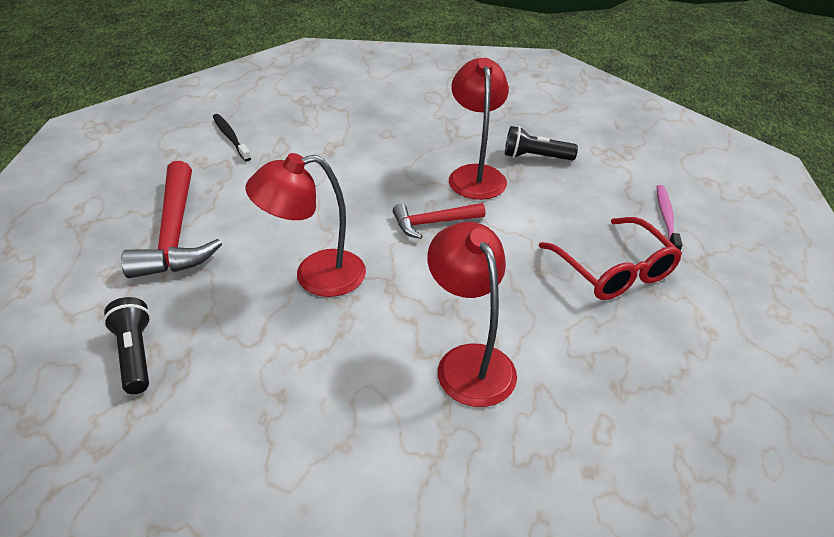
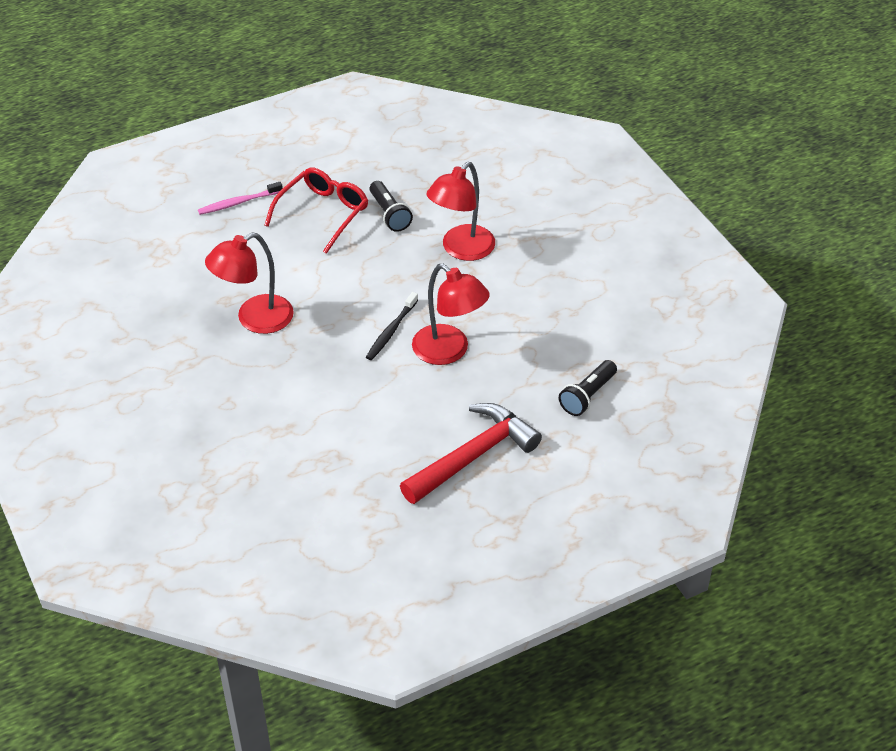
camera: 120 degrees left, 5 degrees up
(230, 137) = (317, 513): black toothbrush -> black toothbrush (391, 331)
(433, 223) = (340, 318): red hammer -> none
(535, 157) = (199, 294): black flashlight -> black flashlight (389, 214)

